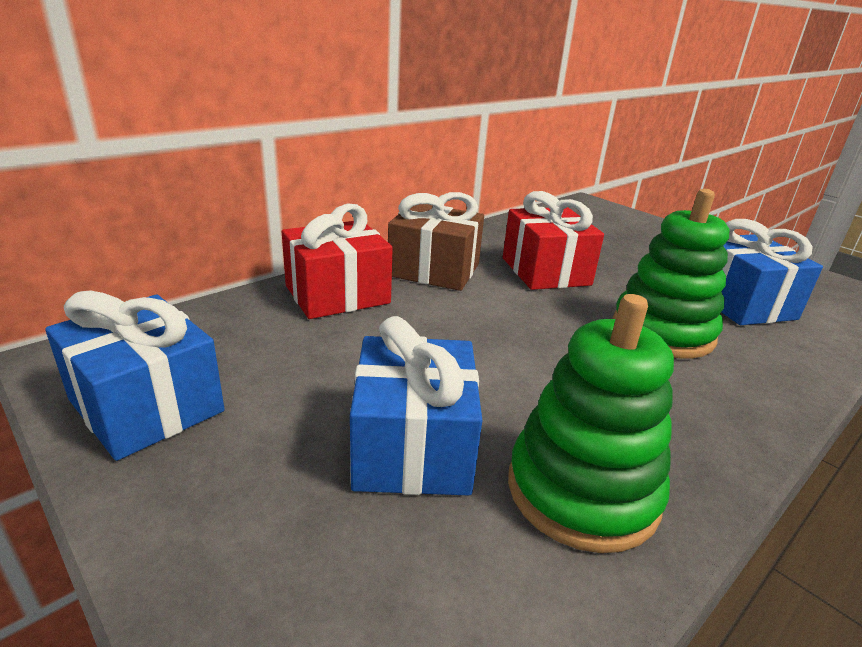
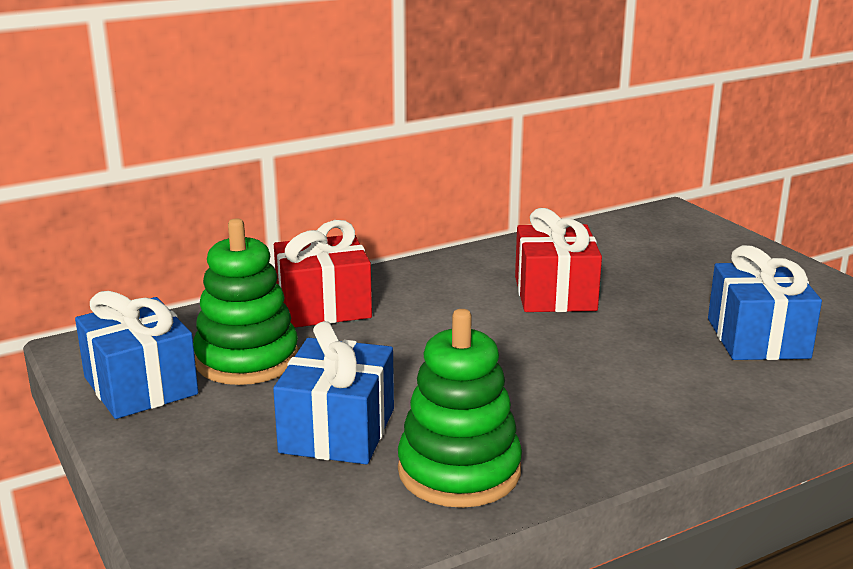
camera: 15 degrees right, 5 degrees down
(434, 270) = (432, 287): brown gift -> none
(662, 332) = (637, 360): green stacking toy -> green stacking toy (247, 359)

